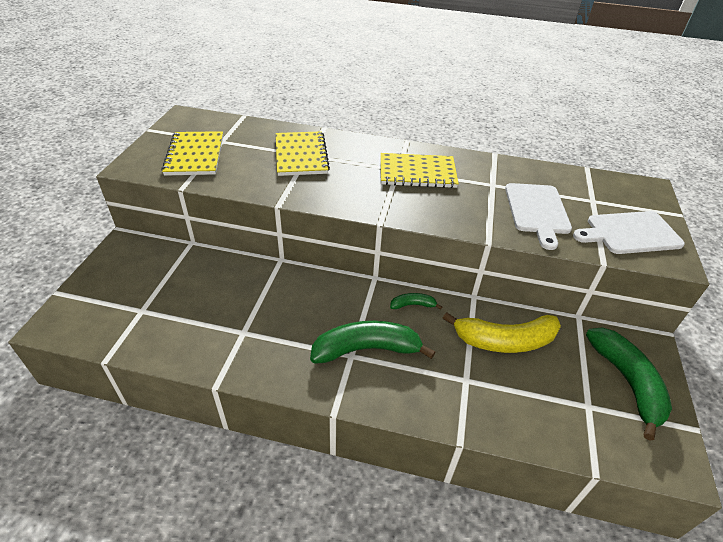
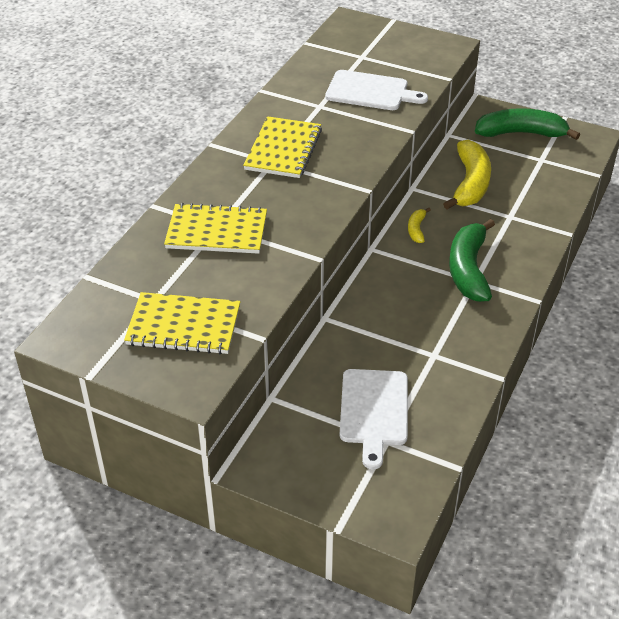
camera: 75 degrees left, 0 degrees up
(413, 305) = (416, 229): green banana -> yellow banana
(630, 233) = (413, 53): white cutting board -> white cutting board (374, 411)

